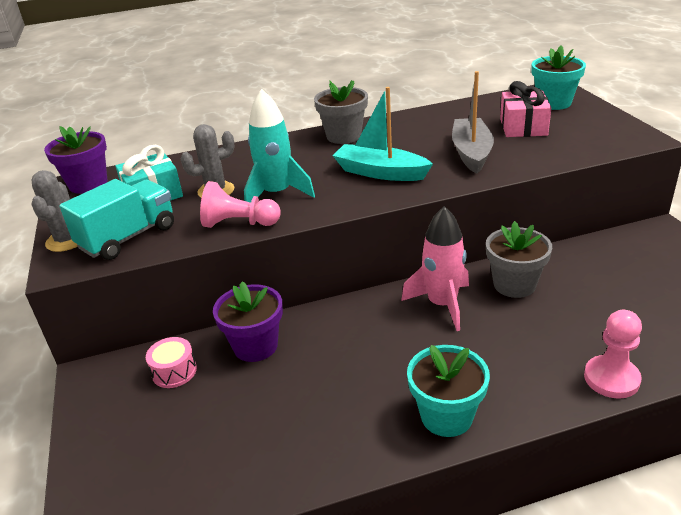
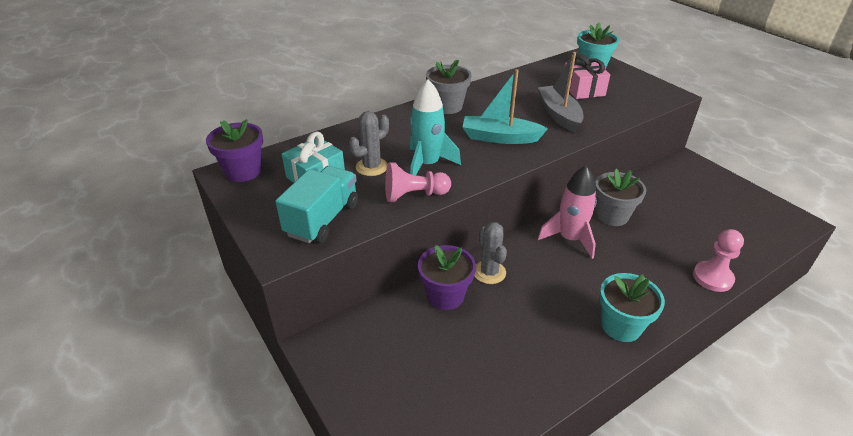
camera: 20 degrees left, 5 degrees up
(66, 240) = (264, 229): grey cactus -> grey cactus (489, 272)
(174, 371) = (390, 329): pink drum -> none

